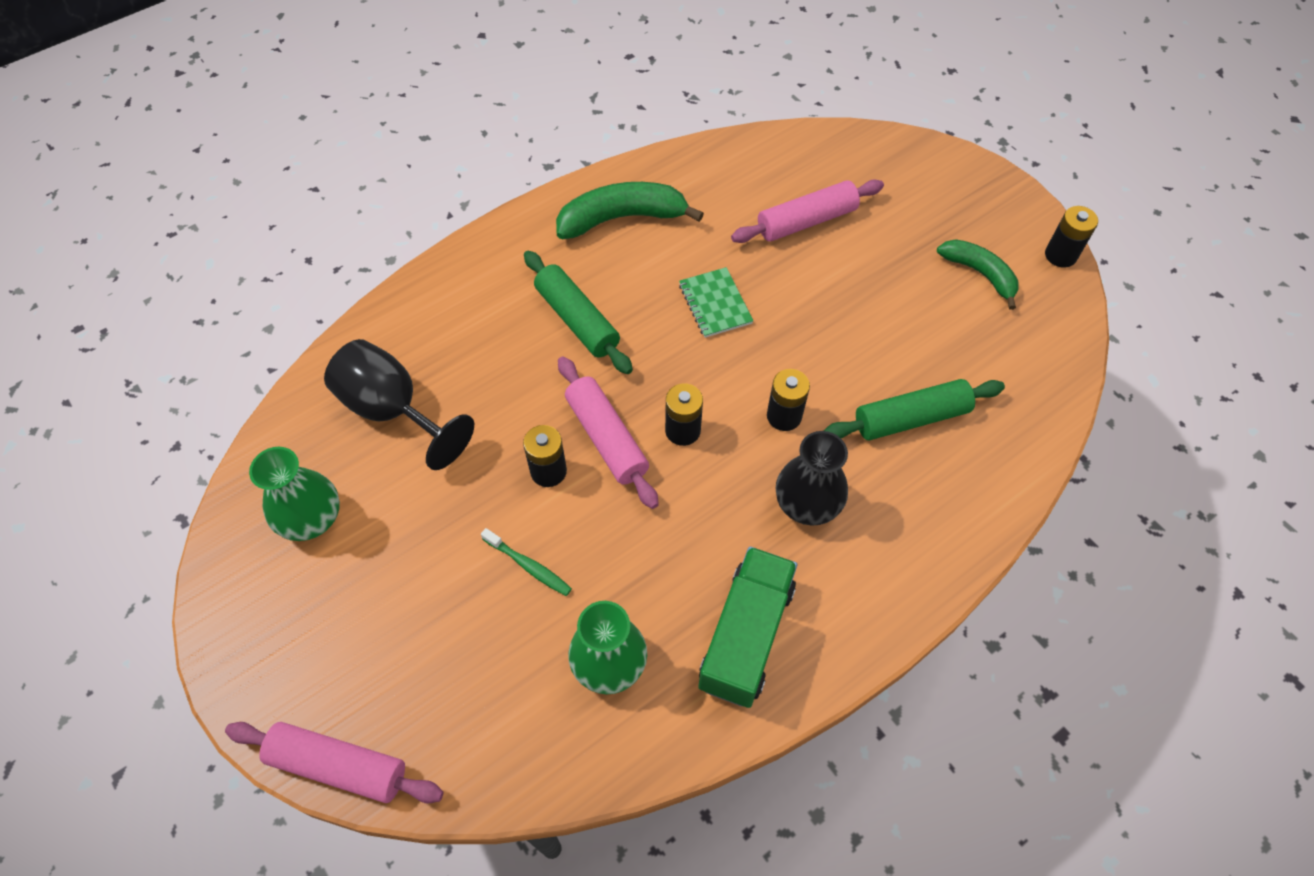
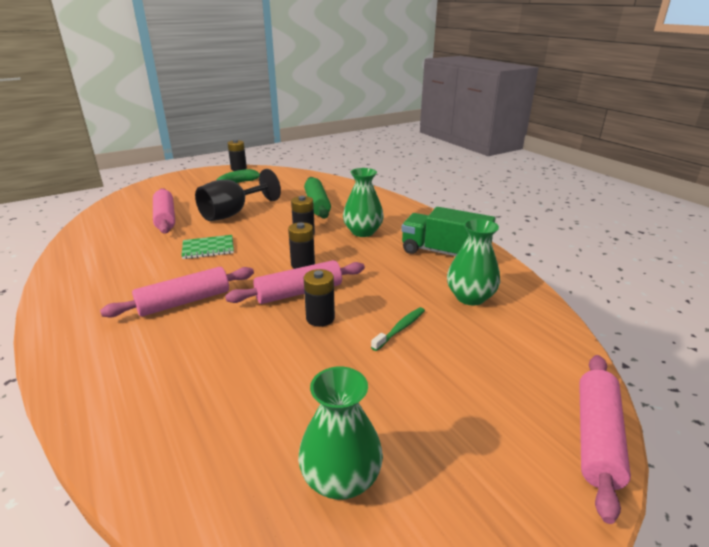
camera: 85 degrees left, 30 degrees down
(393, 410) = (224, 412): black goblet -> black goblet (233, 213)
(577, 320) = (184, 302): green rolling pin -> pink rolling pin
(622, 218) = (99, 279): green banana -> none
(807, 503) = (363, 232): black vase -> green vase

